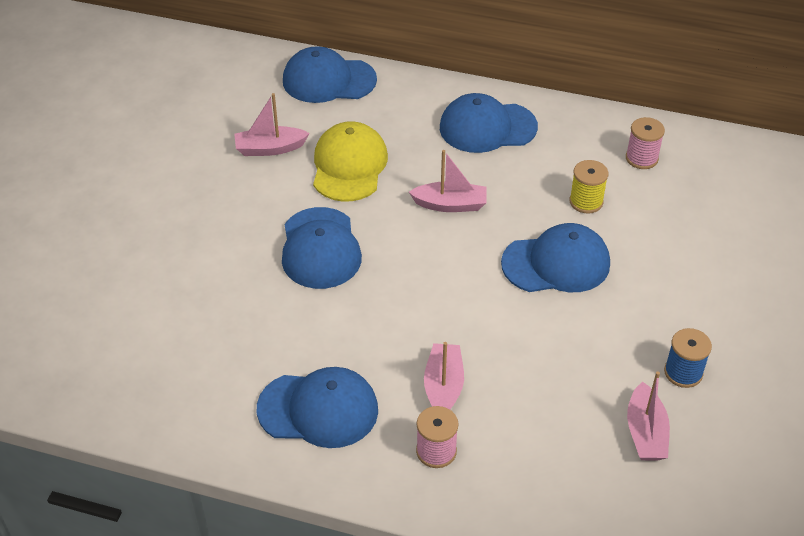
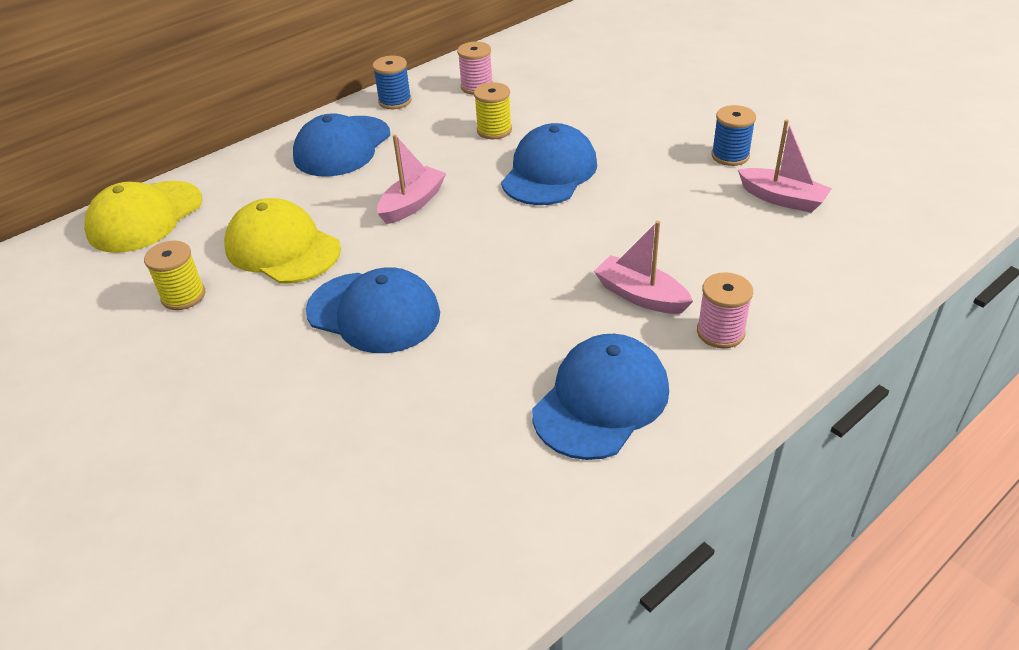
camera: 55 degrees left, 5 degrees down
(270, 148) = (183, 296): pink boat -> yellow spool
(328, 80) = (145, 217): blue cap -> yellow cap
(574, 121) = (395, 101): none -> blue spool

